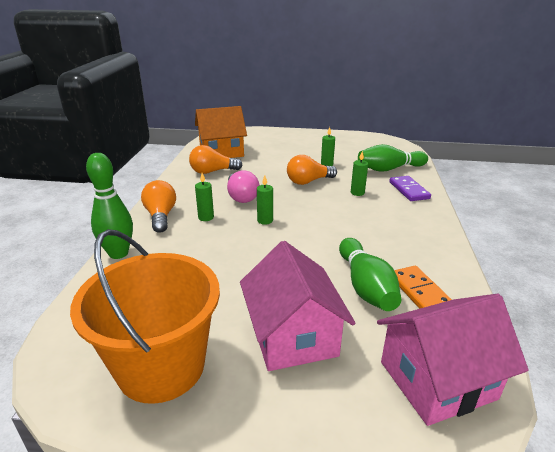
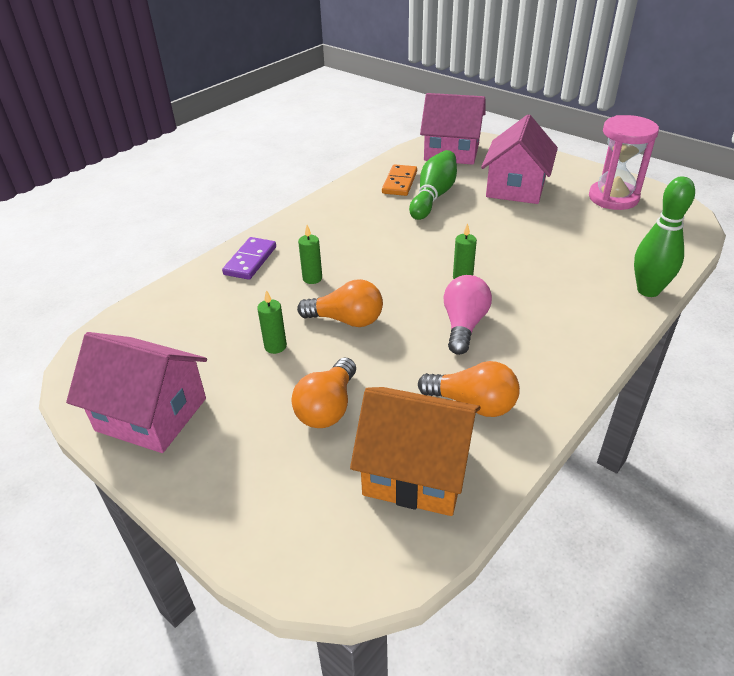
camera: 145 degrees left, 10 degrees up
(161, 216) = (590, 328): orange light bulb -> orange light bulb (328, 407)
(161, 366) = (613, 198): orange bucket -> pink hourglass
(206, 217) = (531, 306): green candle -> none
(339, 139) = (151, 414): none -> pink house
(389, 169) = (208, 302): green bowling pin -> none

